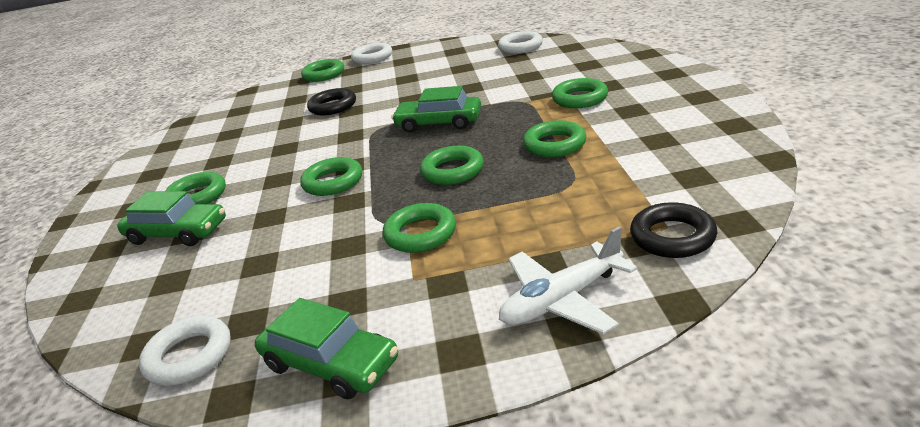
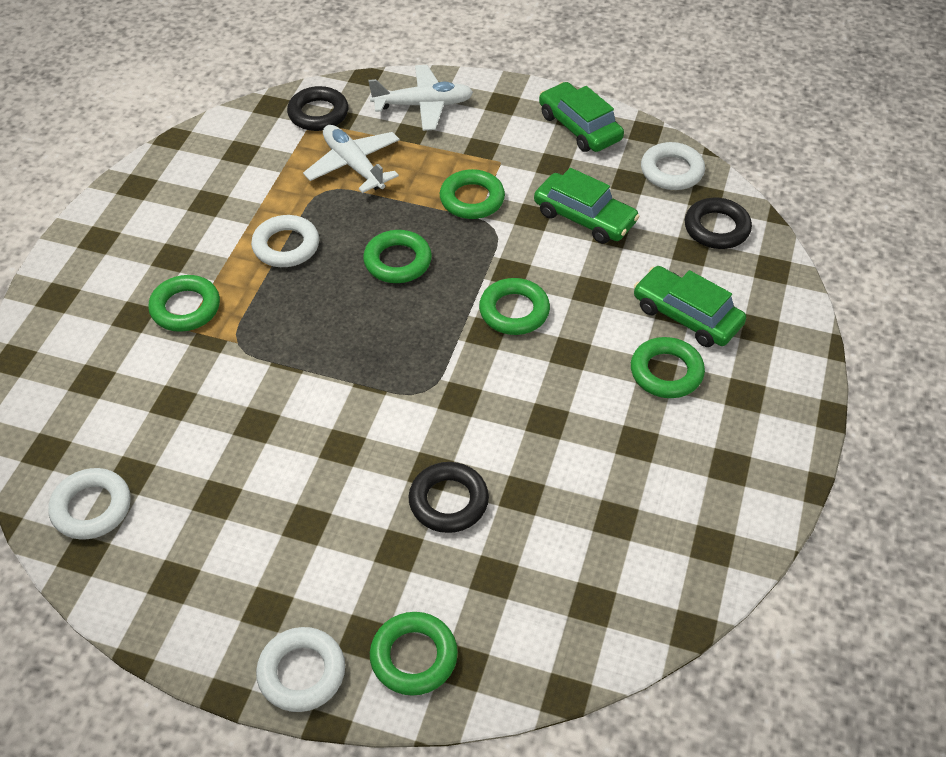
camera: 160 degrees left, 20 degrees up
(136, 313) = (716, 228): none -> black ring
(439, 123) = (351, 357): green car -> green car (584, 217)
(554, 144) = (286, 246): green ring -> white ring
(569, 211) = (353, 165): none -> white plane

